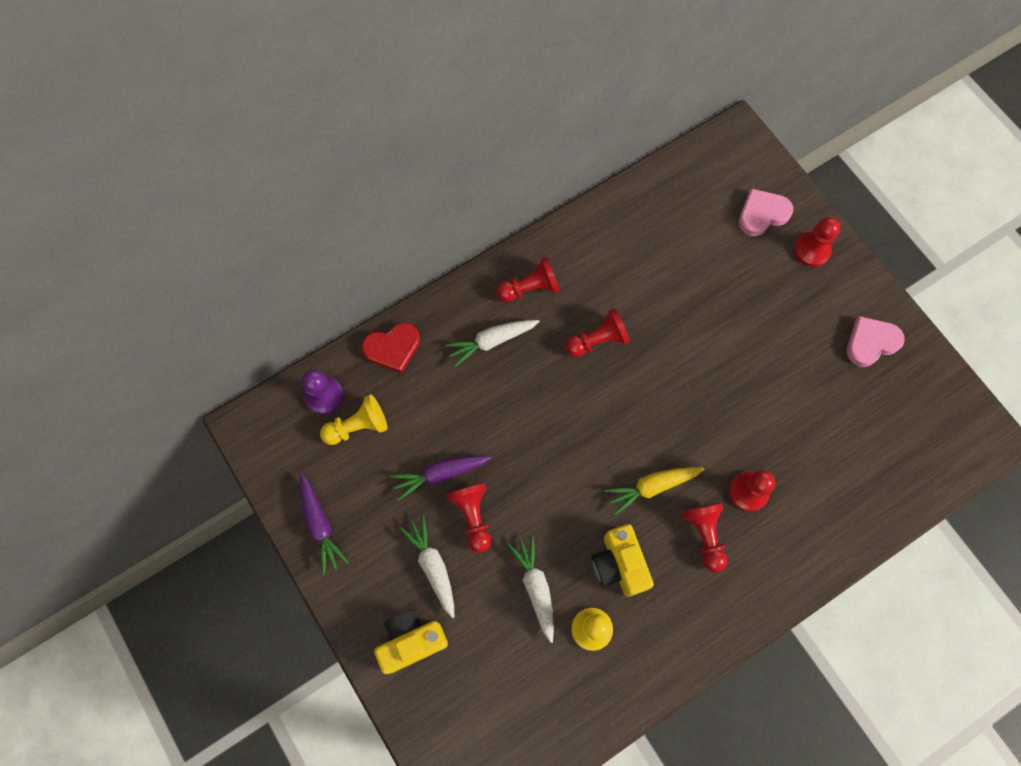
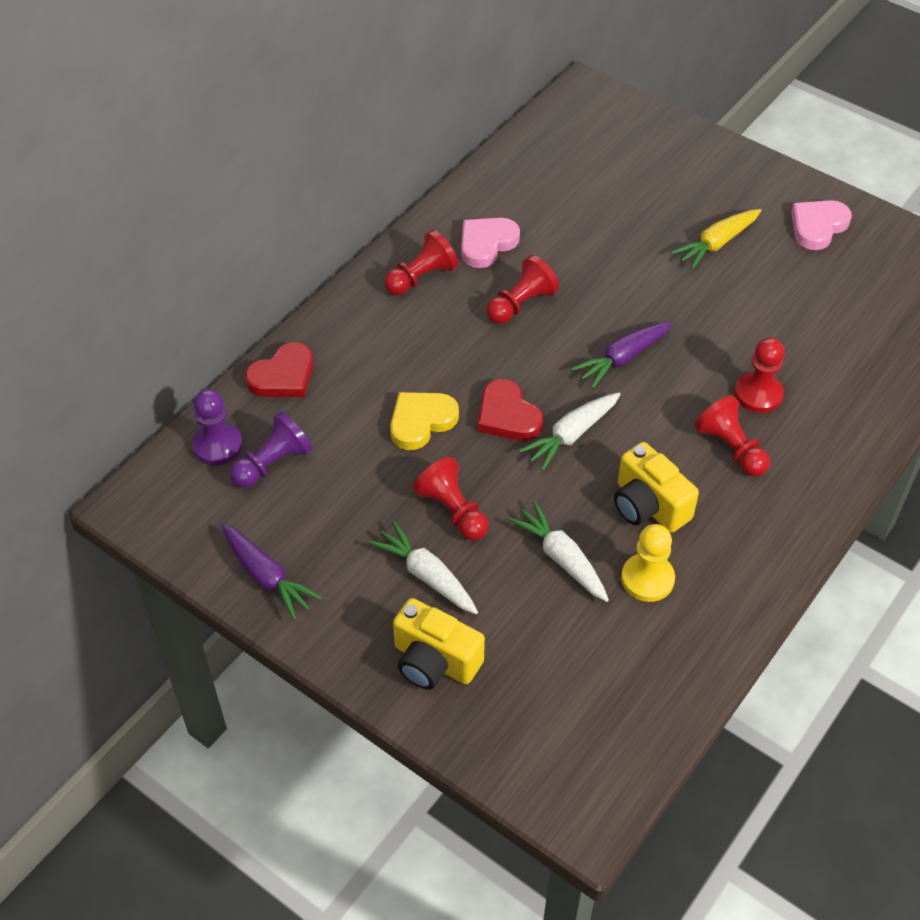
camera: 20 degrees left, 20 degrees down
(358, 426) = (272, 463): yellow pawn -> purple pawn
(411, 641) = (434, 661): yellow camera -> yellow camera turned 105 degrees counterclockwise
(440, 474) = (394, 481): purple carrot -> purple carrot (622, 358)
(479, 426) = (421, 421): none -> yellow heart
(491, 341) = (399, 338): white carrot -> white carrot (571, 435)
(546, 444) = (507, 415): none -> red heart
(652, 487) = (649, 421): yellow carrot -> yellow carrot (716, 244)
(762, 214) = (646, 148): pink heart -> pink heart (486, 244)
(811, 250) = (714, 165): red pawn -> none

